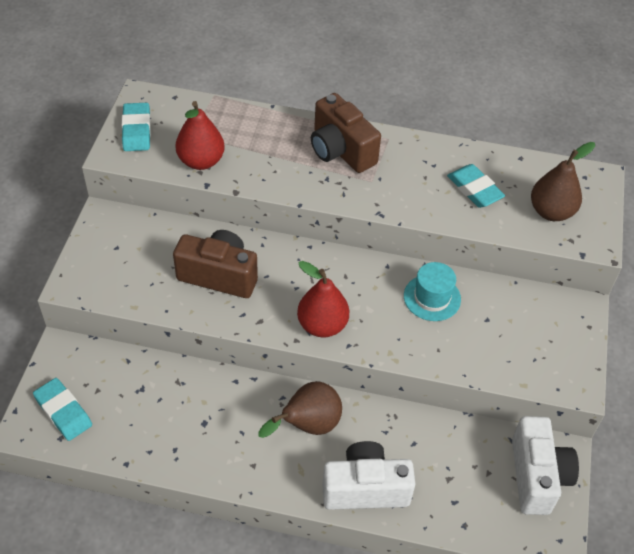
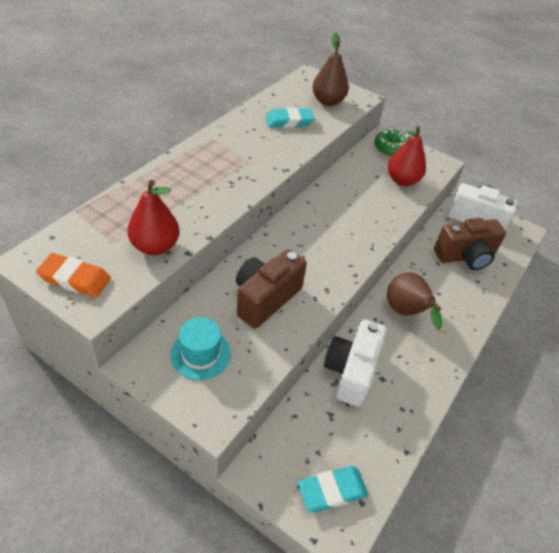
camera: 70 degrees left, 5 degrees down
(136, 130) = (75, 279): turquoise eraser -> orange eraser
(322, 325) = (347, 255): red pear -> red pear (402, 180)
(340, 150) = (206, 164): brown camera -> brown camera (465, 257)
(365, 488) = (467, 301): white camera -> white camera (351, 372)
(432, 297) = (347, 192): turquoise hat -> turquoise hat (200, 354)
(561, 322) = (392, 149): none -> green donut

